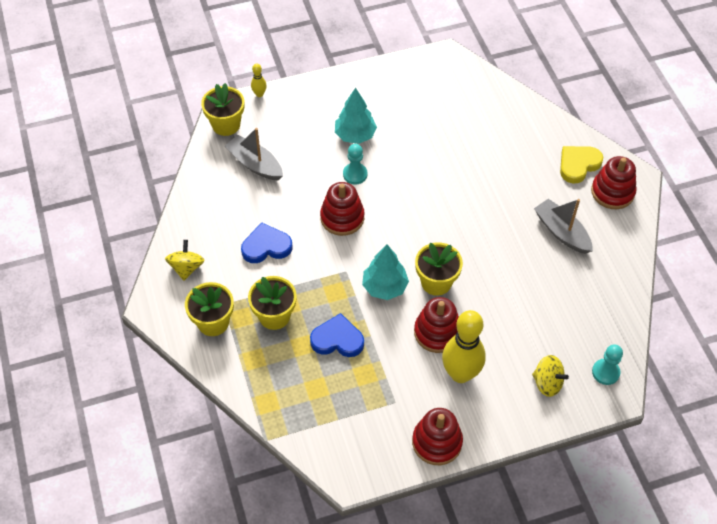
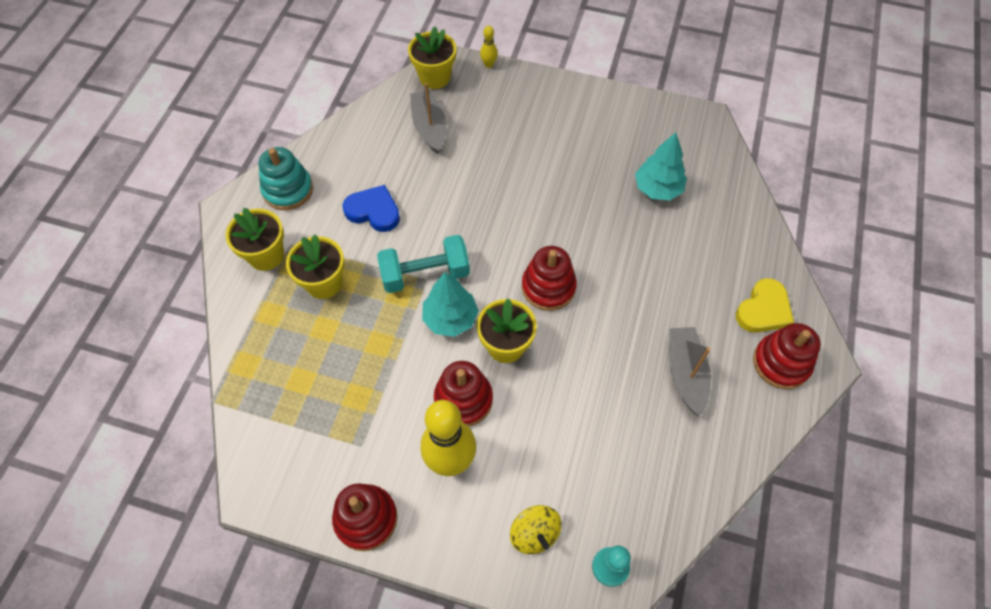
camera: 35 degrees right, 5 degrees up
(186, 268) = (288, 190): yellow spinning top -> turquoise stacking toy
(337, 339) = (361, 343): blue heart -> none
(342, 218) = (467, 224): red stacking toy -> red stacking toy (548, 287)
(342, 268) = (425, 274): none -> turquoise dumbbell
(355, 135) = (547, 150): turquoise tree -> turquoise tree (657, 189)
(355, 174) = (515, 188): turquoise pawn -> none
(578, 165) = (763, 310): yellow heart -> yellow heart turned 135 degrees clockwise

